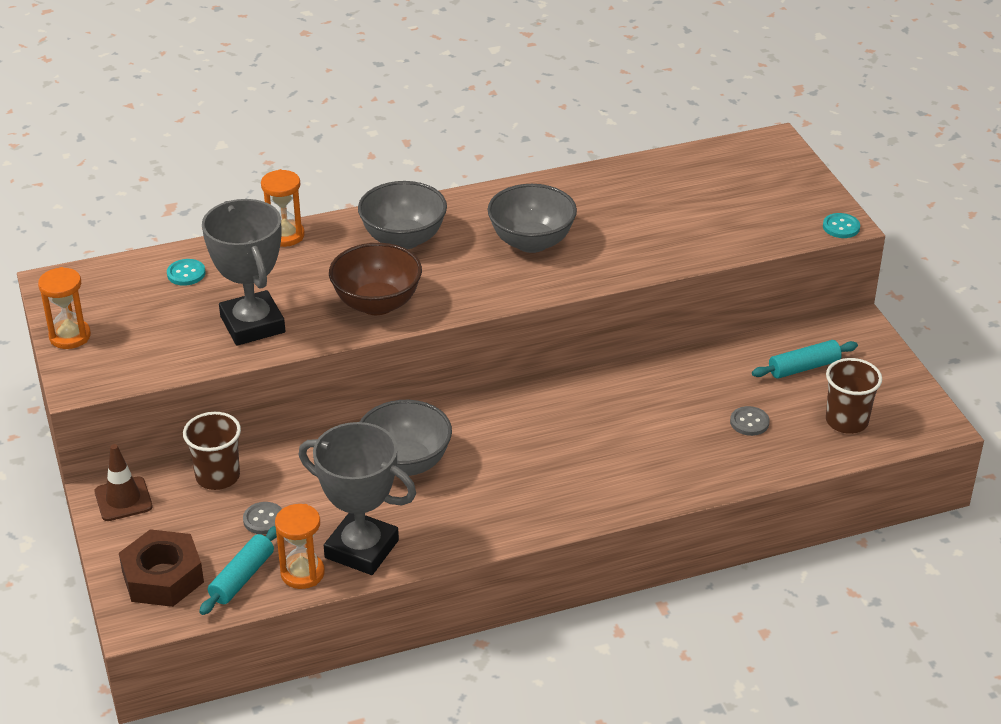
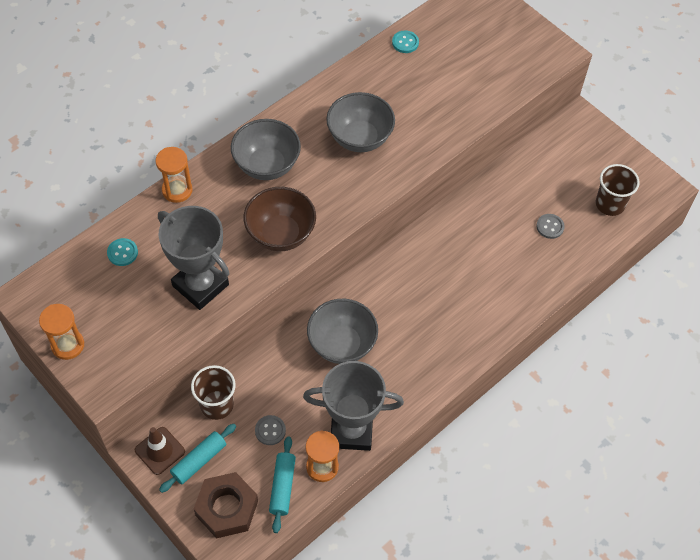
camera: 25 degrees left, 20 degrees up
(804, 367) = (562, 167): turquoise rolling pin -> turquoise rolling pin (199, 461)
(841, 227) = (561, 56): turquoise button -> turquoise button (405, 42)

